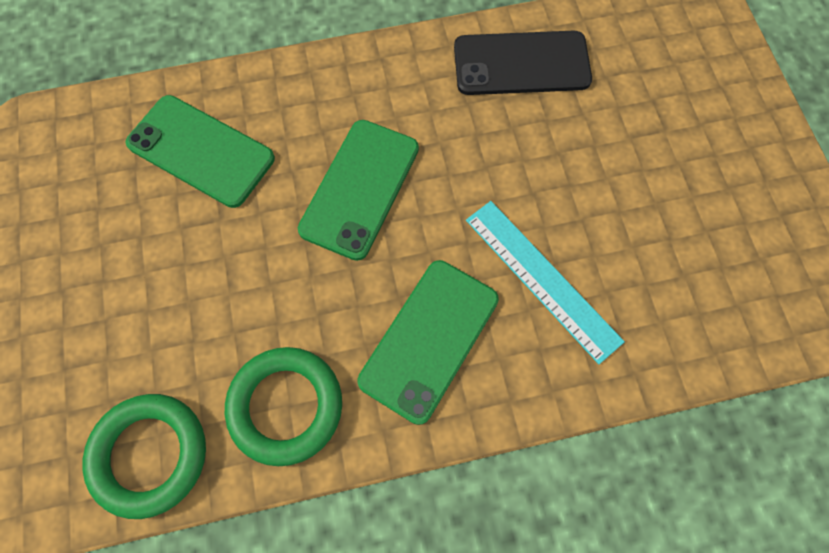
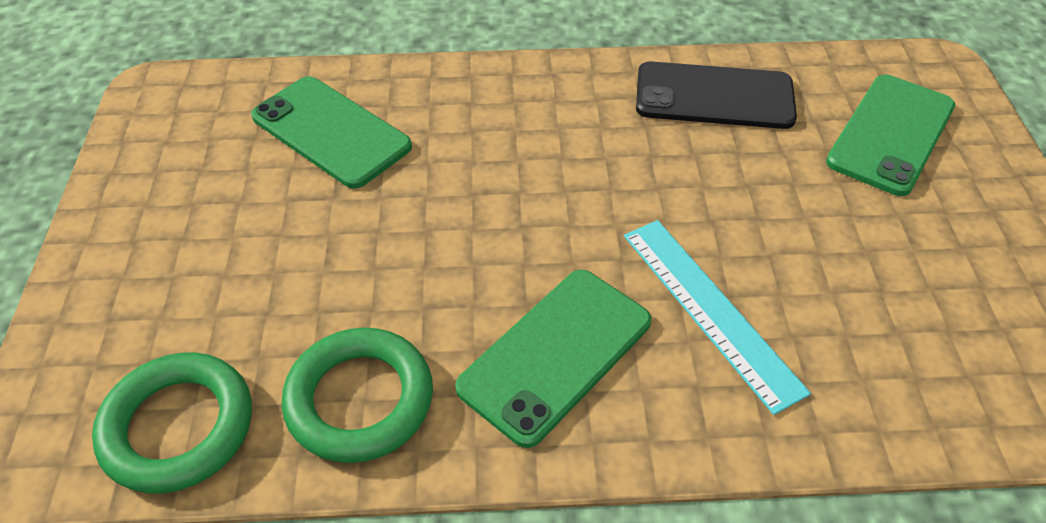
camera: 10 degrees right, 20 degrees down
(359, 188) = (502, 189): green phone -> green phone (890, 134)

